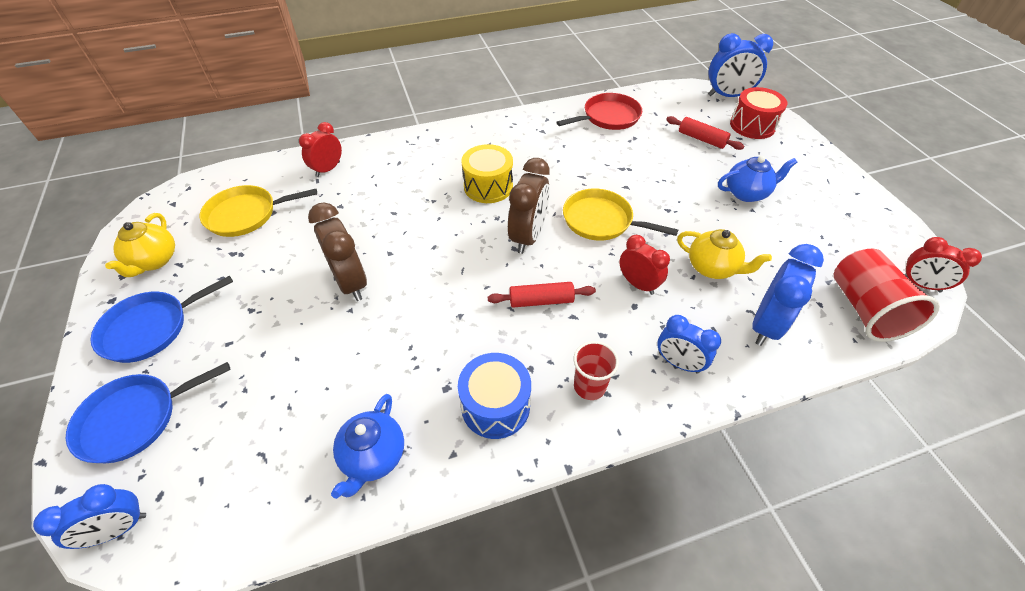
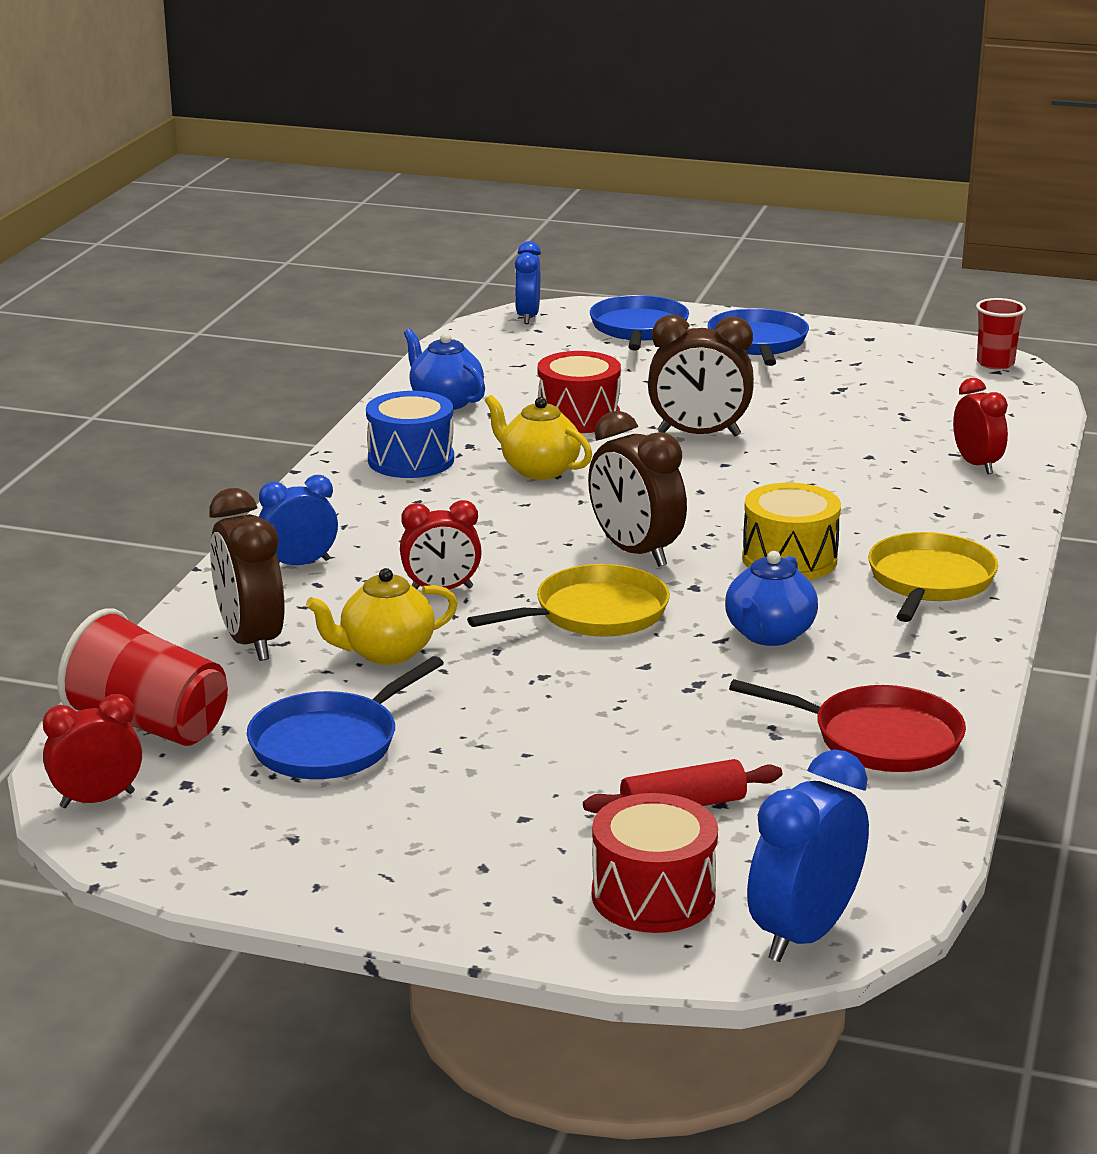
camera: 125 degrees right, 25 degrees down
(154, 261) = (878, 353): yellow teapot -> yellow teapot (538, 470)
(246, 215) = (918, 403): yellow pan -> yellow pan (929, 581)
(356, 355) = (578, 417): none -> red drum
(541, 301) = (509, 523): red rolling pin -> none
(589, 386) = (355, 508): red cup -> red cup (995, 363)
(608, 117) = (879, 738): red pan -> red pan turned 75 degrees counterclockwise
(747, 193) = (479, 767): blue teapot -> blue teapot (769, 635)
(766, 325) = (250, 641): blue clock -> brown clock
(791, 241) = (329, 743): none -> blue pan

